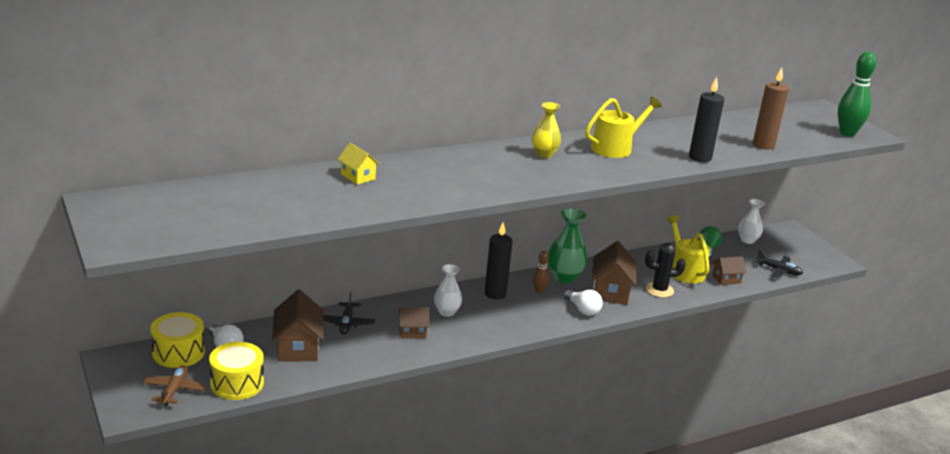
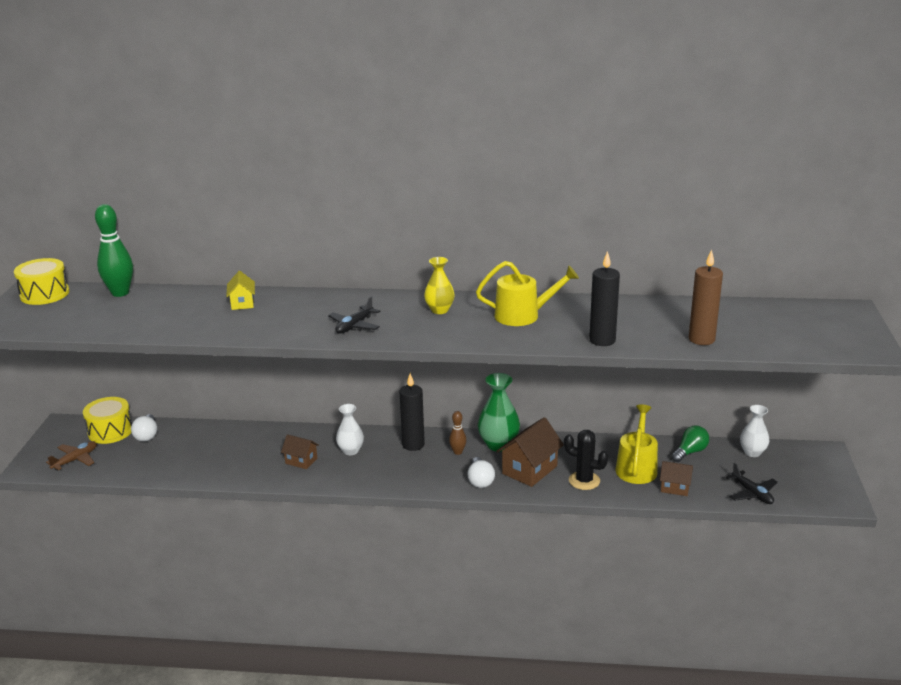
camera: 35 degrees right, 0 degrees up
(237, 383) = (122, 467): yellow drum -> yellow drum (45, 294)
(298, 347) = (197, 450): brown house -> none
(346, 323) = (257, 439): black plane -> black plane (354, 326)
(847, 133) = (837, 343): green bowling pin -> green bowling pin (120, 293)

